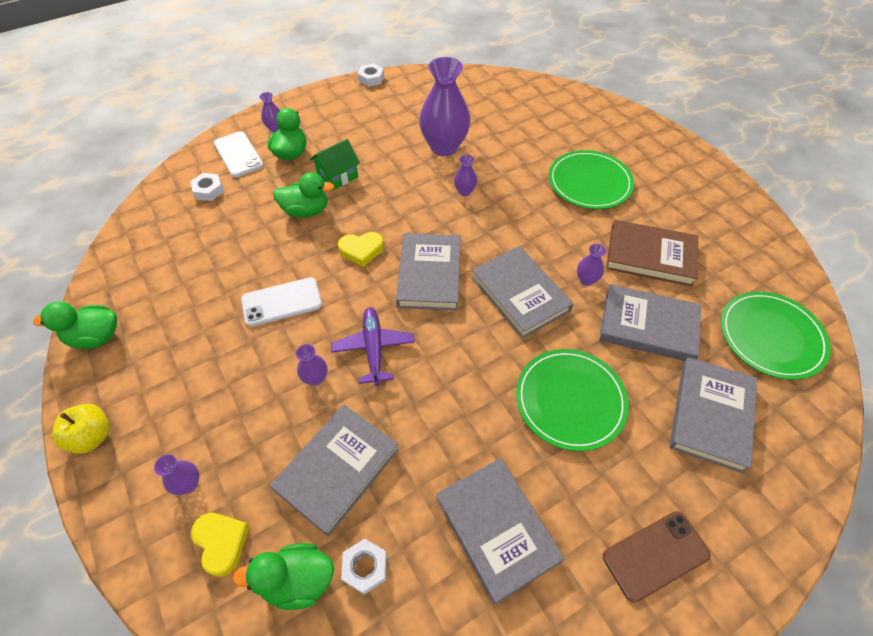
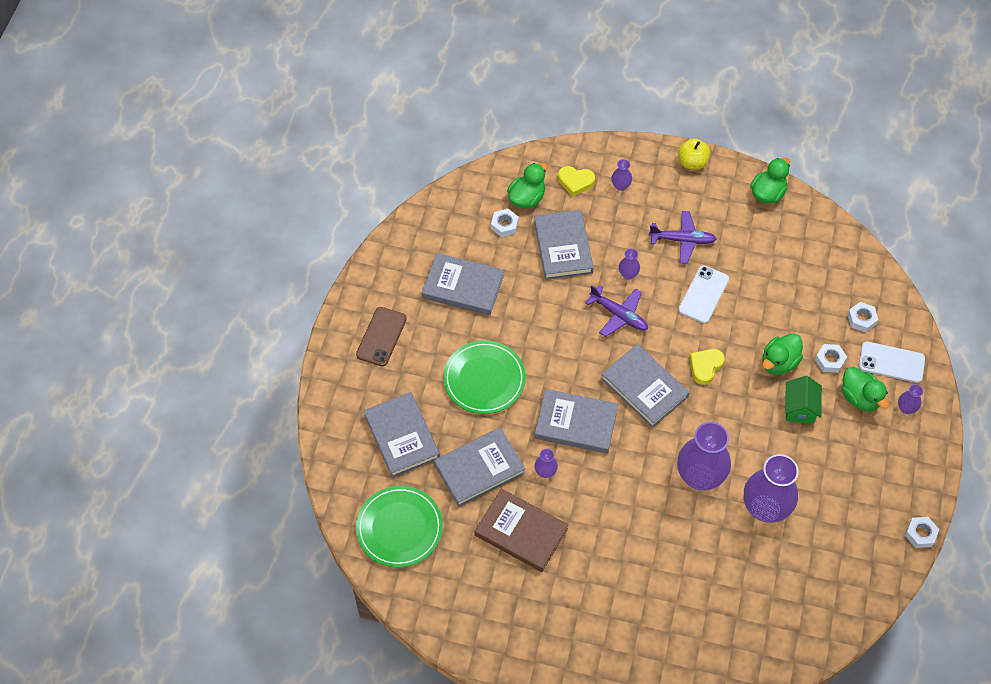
camera: 135 degrees right, 5 degrees up
(225, 364) = (682, 240): none -> purple plane
(272, 185) = (830, 360): none -> white nut
(464, 191) = (699, 476): purple vase -> purple vase, size x2.28
(589, 182) = (623, 571): green plate -> none
(650, 256) = (521, 532): brown book -> brown book turned 60 degrees clockwise

